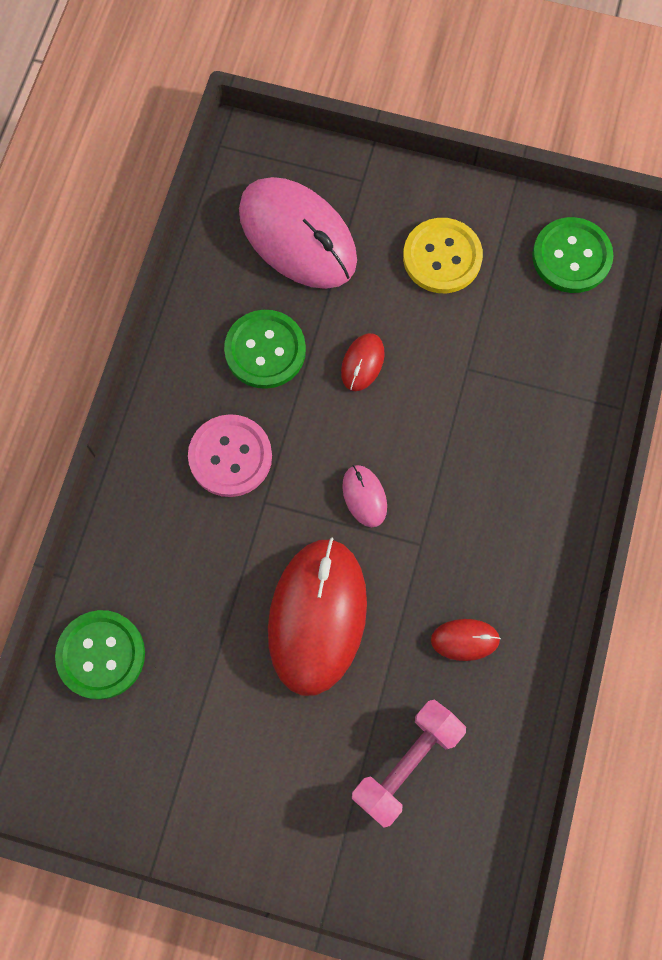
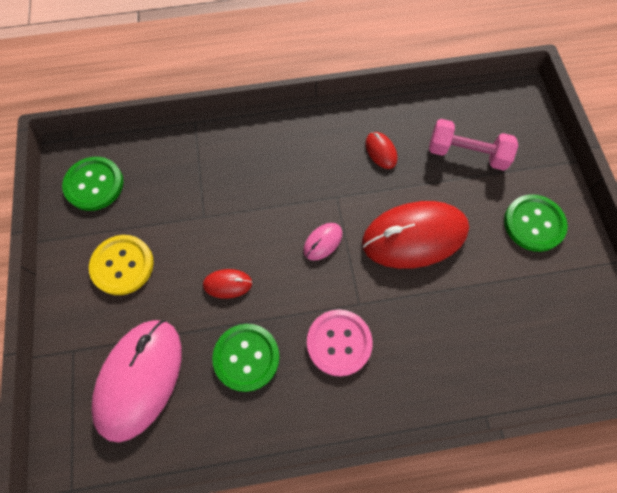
camera: 115 degrees left, 5 degrees down
(101, 655) = (520, 361): green button -> green button (533, 224)

